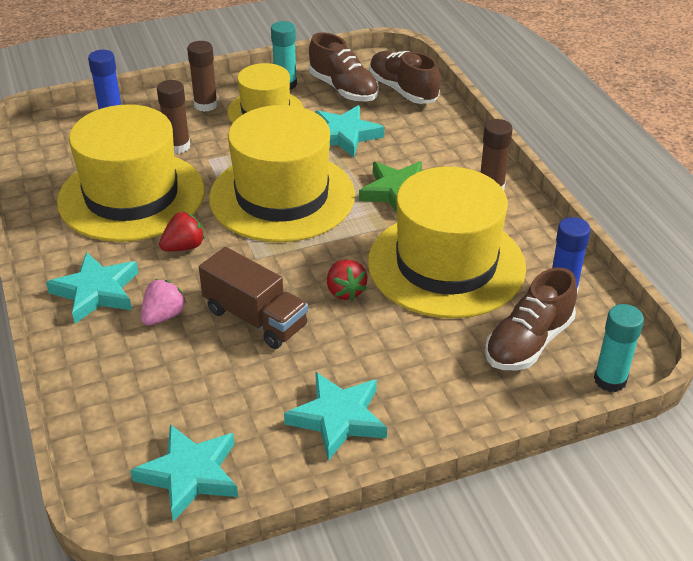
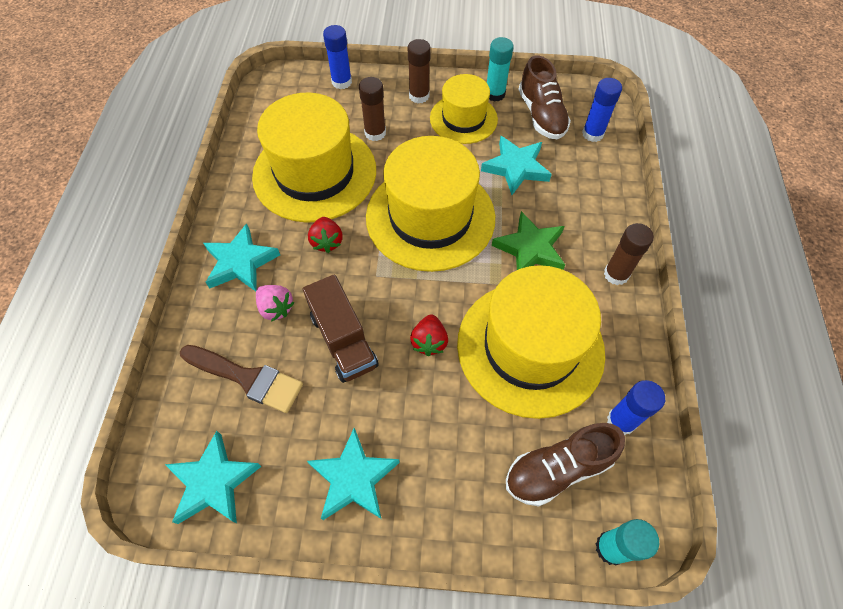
camera: 25 degrees right, 20 degrees up
(163, 316) = (276, 308): pink strawberry -> pink strawberry turned 75 degrees clockwise
(170, 381) = (247, 378): none -> brown brush
(184, 247) = (327, 242): red strawberry -> red strawberry turned 90 degrees clockwise
(402, 90) = (592, 134): brown shoe -> blue glue stick

